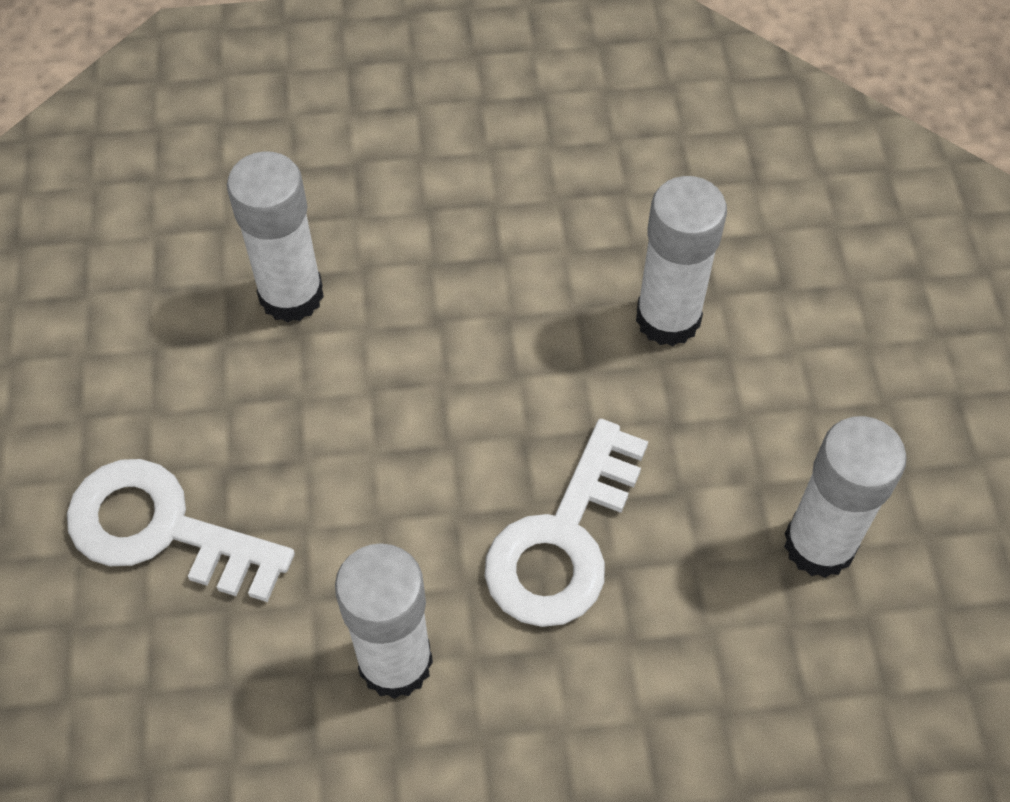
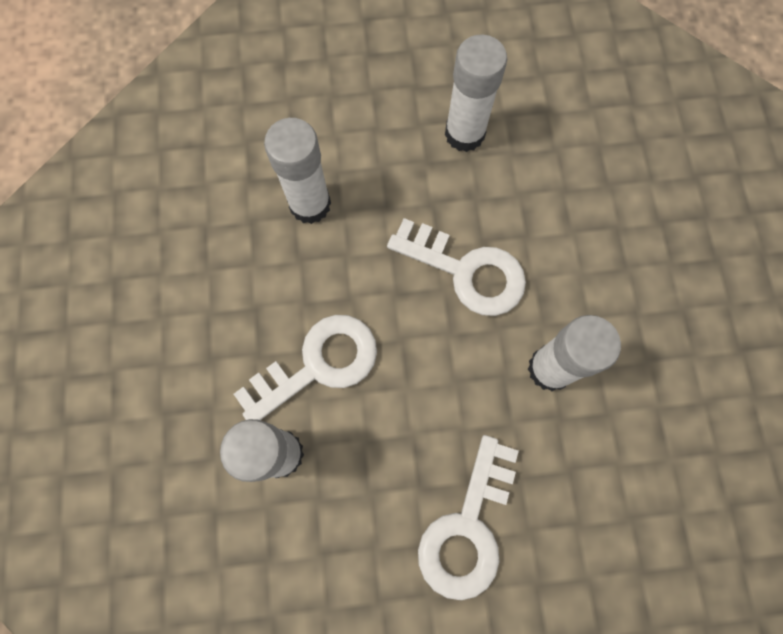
camera: 90 degrees left, 15 degrees up
(413, 335) = (318, 365): none -> white key

